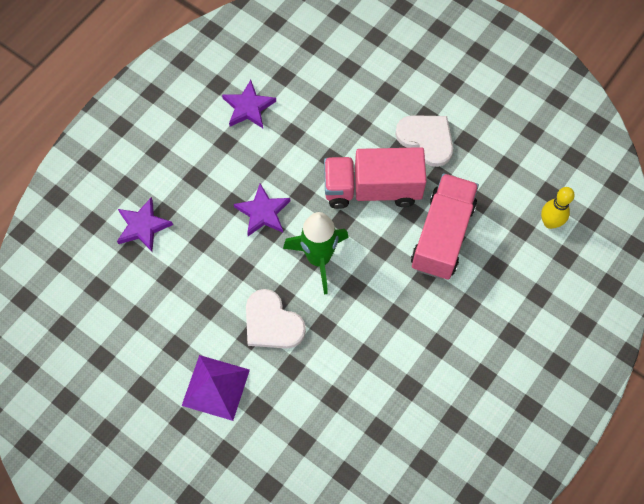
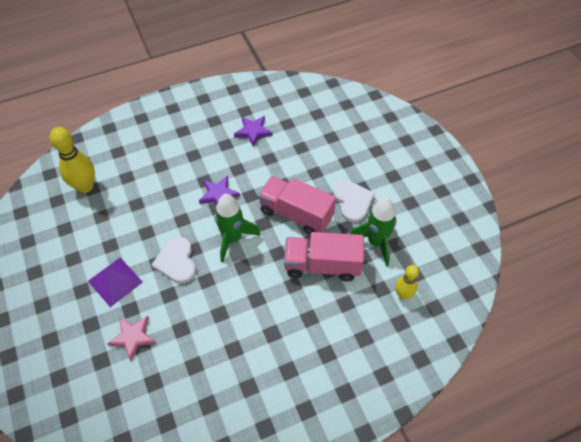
camera: 30 degrees right, 10 degrees down
(85, 290) = (85, 186): none -> yellow bowling pin
(143, 226) = (143, 168): purple star -> none
(286, 439) = (133, 337): none -> pink star
(442, 236) = (322, 265): pink truck -> pink truck turned 135 degrees counterclockwise
(483, 176) = (376, 242): none -> green rocket

